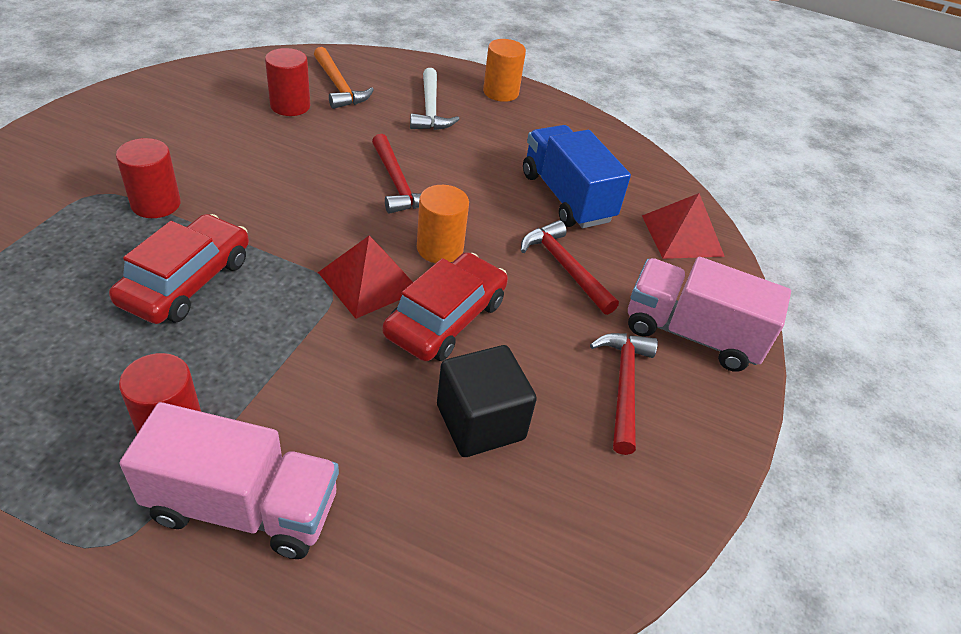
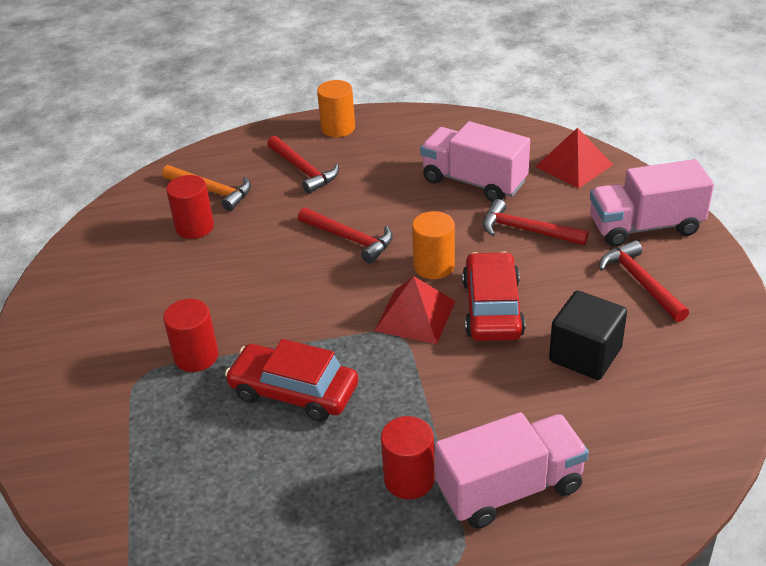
camera: 25 degrees left, 5 degrees down
(187, 281) = (294, 391): red car -> red car turned 60 degrees counterclockwise
(430, 109) = (303, 170): white hammer -> red hammer
(566, 197) = (474, 181): blue truck -> pink truck

